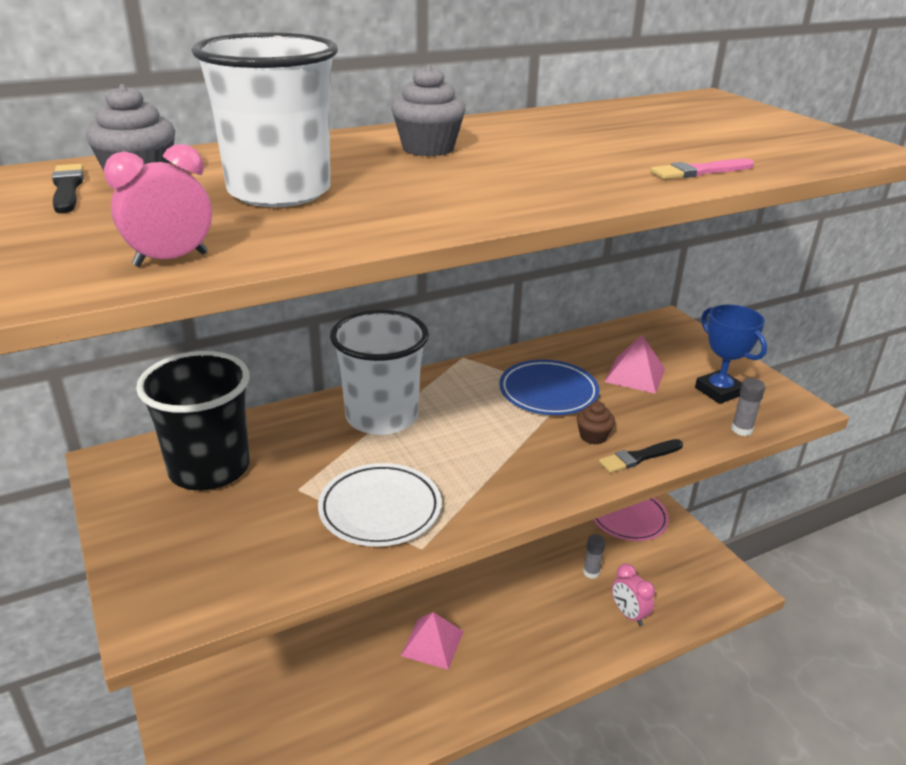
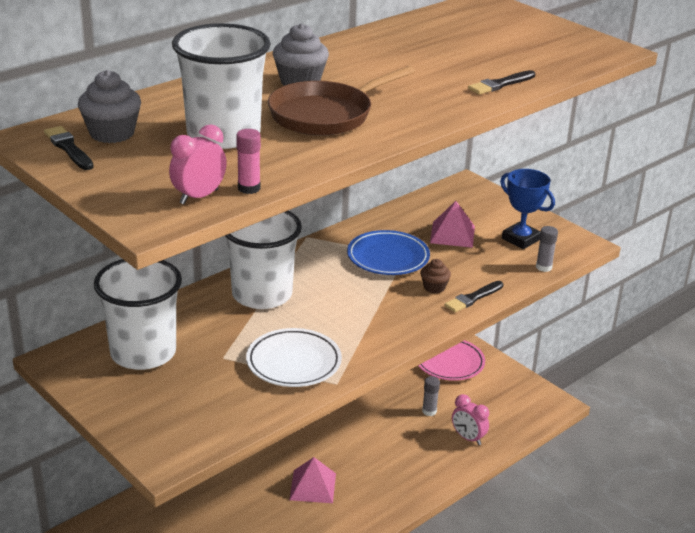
camera: 15 degrees left, 0 degrees up
(209, 469) = (143, 353): black cup -> white cup
(253, 256) = (249, 188): none -> pink glue stick
(435, 183) = (326, 115): none -> brown pan
(700, 171) = (500, 84): pink brush -> black brush

